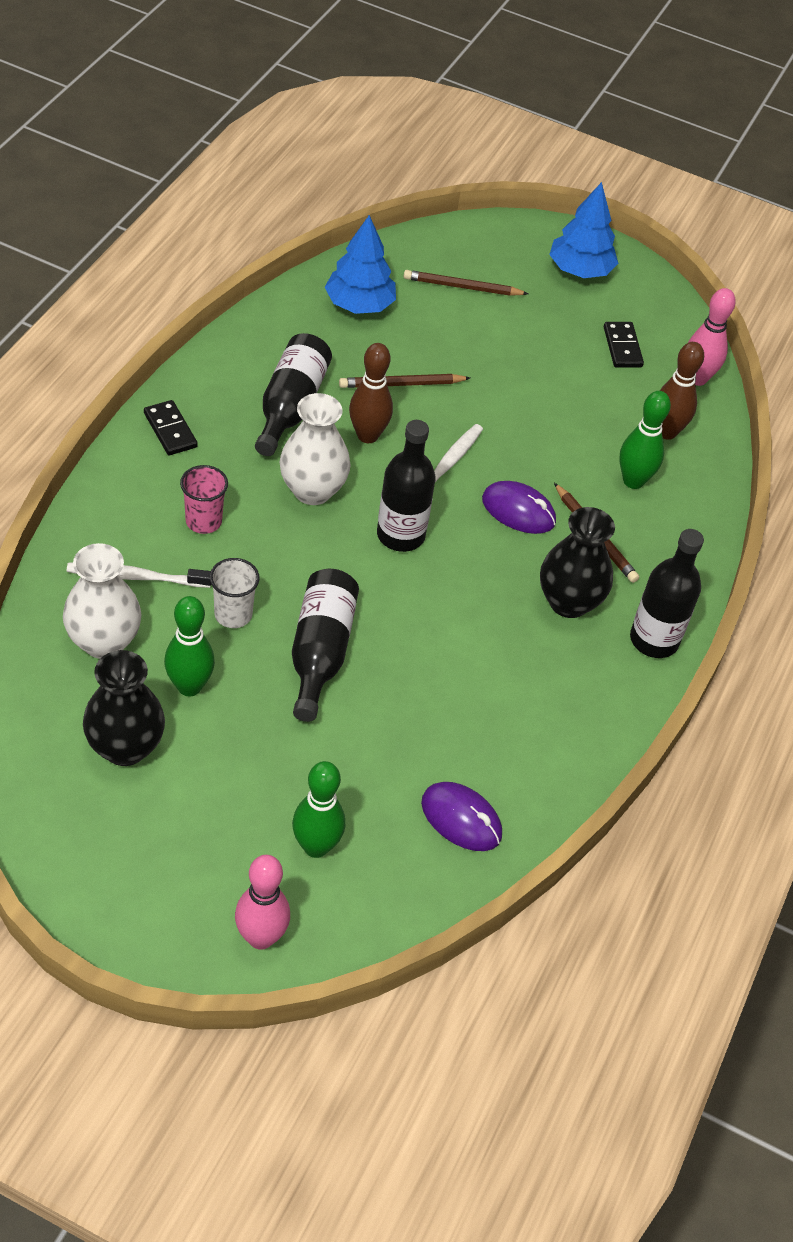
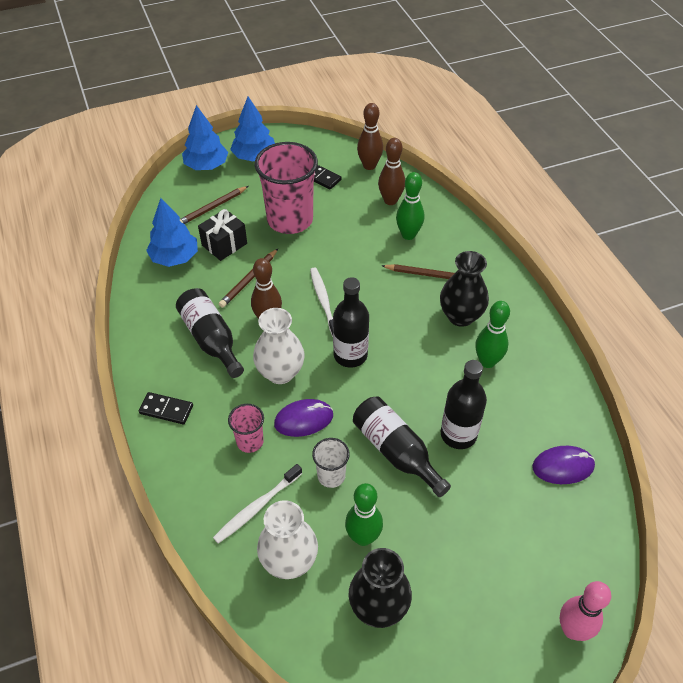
camera: 40 degrees left, 0 degrees up
(316, 846) = (529, 553): green bowling pin -> green bowling pin (487, 361)
(424, 331) = (224, 244): none -> black gift
(515, 241) = (206, 166): none -> blue tree
(518, 511) = (383, 293): purple mouse -> purple mouse (304, 420)
(526, 362) = (290, 220): none -> pink cup
(654, 640) = (514, 300): black bottle -> black bottle (458, 434)
(697, 378) = (369, 165): pink bowling pin -> brown bowling pin

